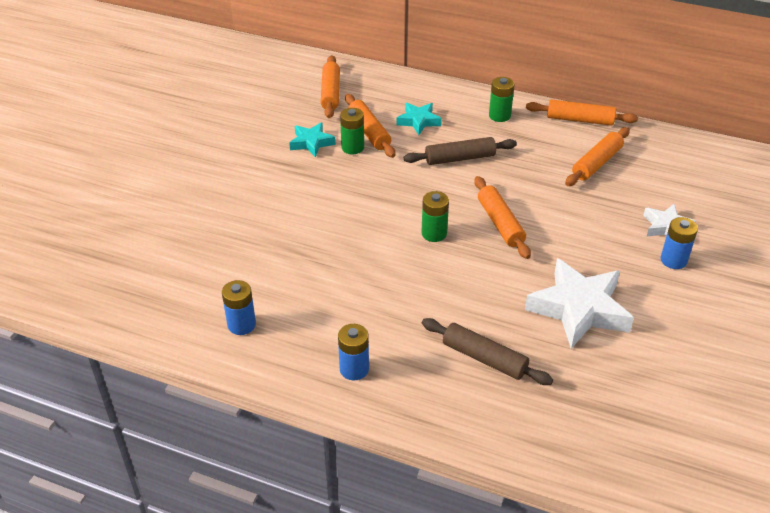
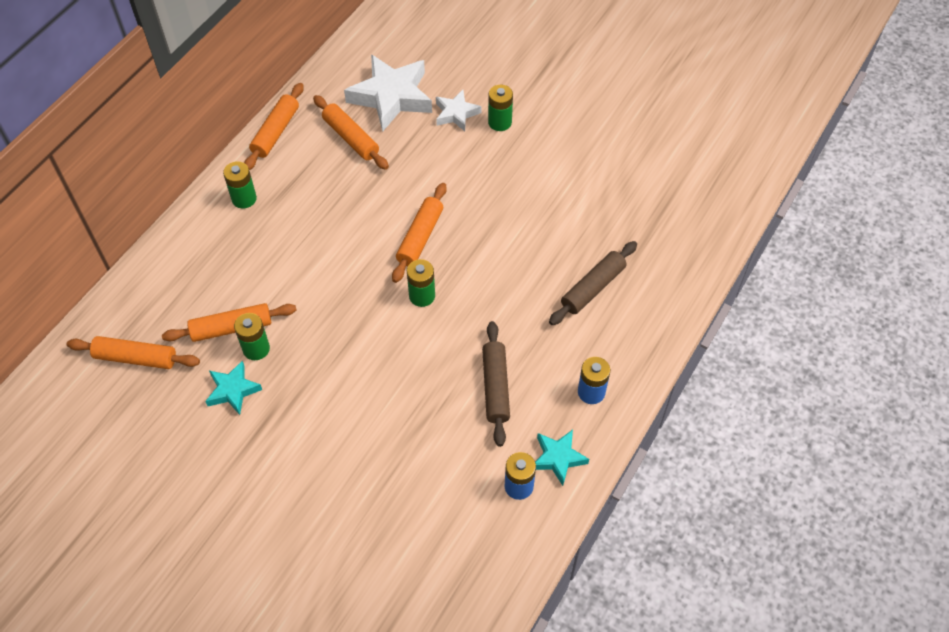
camera: 80 degrees left, 15 degrees up
(418, 121) = (227, 276): turquoise star -> turquoise star (558, 458)
(459, 158) = (308, 250): brown rolling pin -> brown rolling pin (495, 387)
(500, 223) = (420, 237): orange rolling pin -> orange rolling pin turned 60 degrees counterclockwise
(579, 309) = (546, 205): white star -> white star (391, 97)
(673, 260) = (499, 122): blue battery -> green battery

